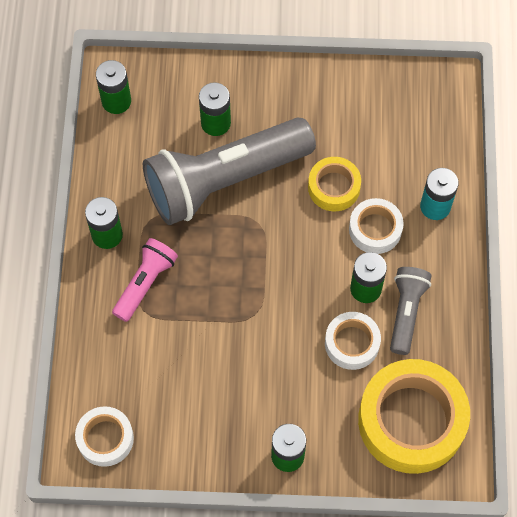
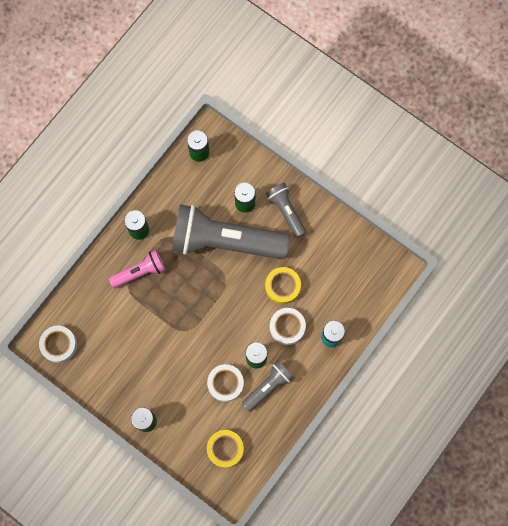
camera: 35 degrees right, 10 degrees up
(272, 102) = (286, 211): none -> grey flashlight
(411, 421) = (225, 449): yellow tape -> yellow tape, size x0.52

